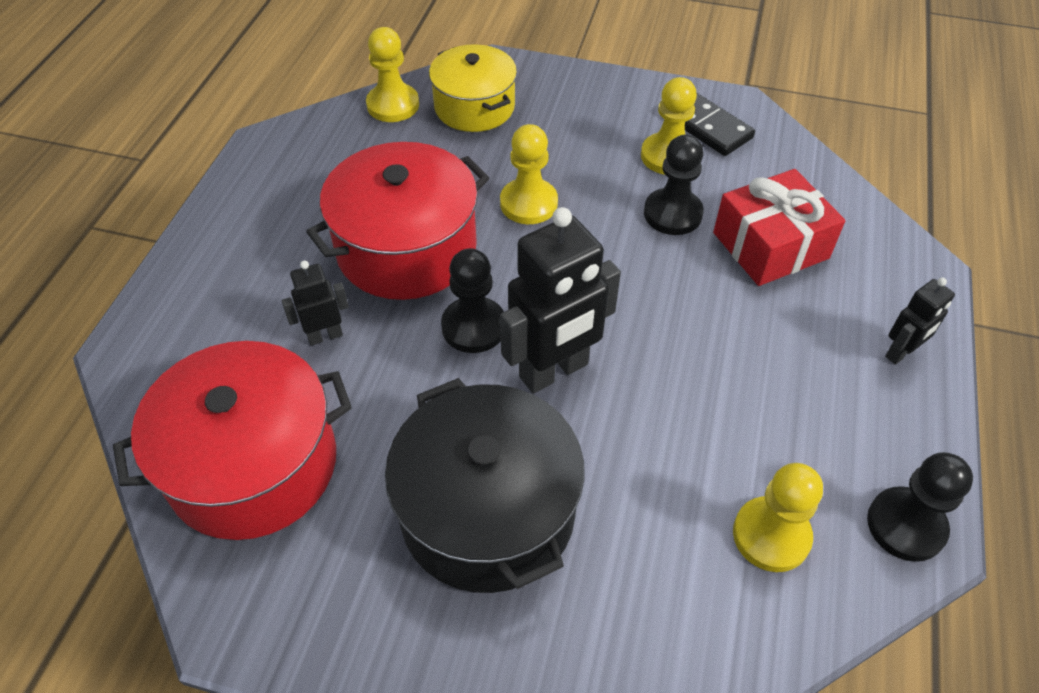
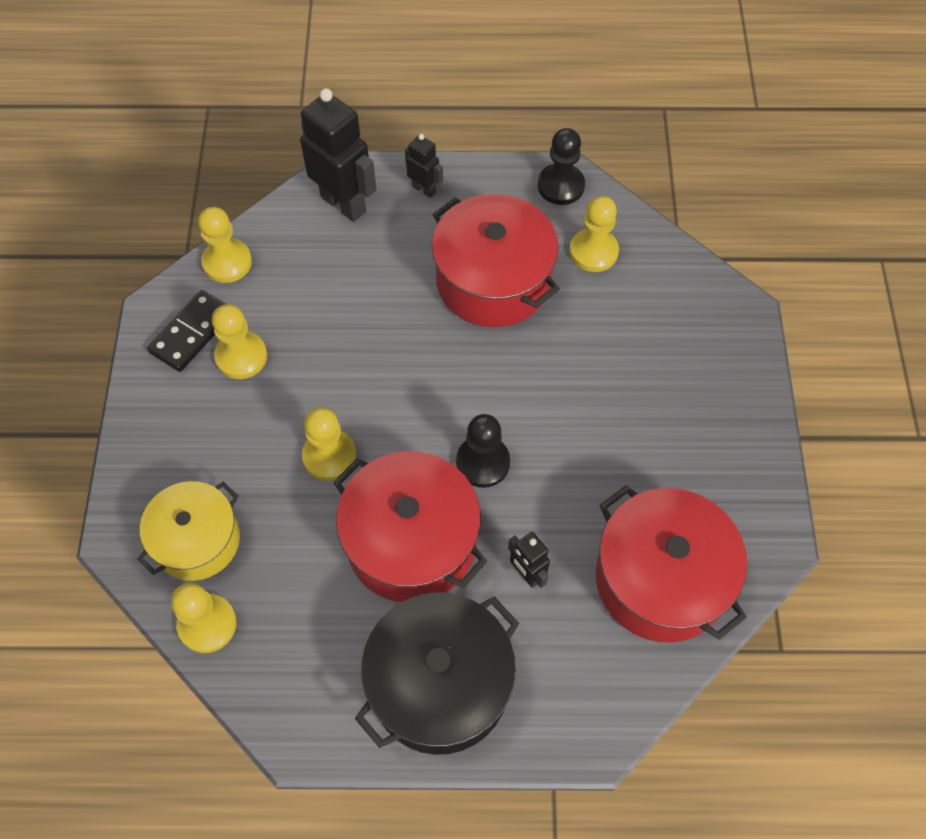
camera: 105 degrees left, 10 degrees up
(487, 512) = (638, 411): black pot -> black pot (440, 684)
(554, 371) = (508, 396): black robot -> black robot (344, 204)
(672, 214) = (316, 343): black pawn -> none
(734, 396) = (493, 280): none -> red pot
(770, 245) = (337, 271): red gift -> none
(794, 159) = (227, 262): none -> yellow pawn

